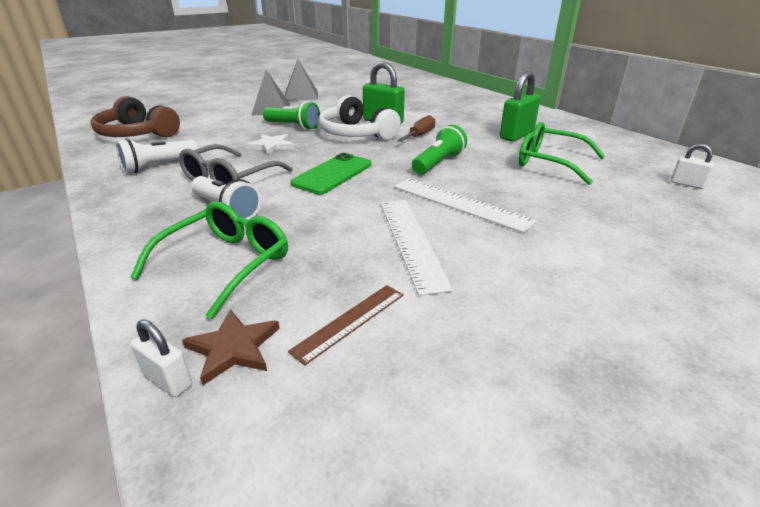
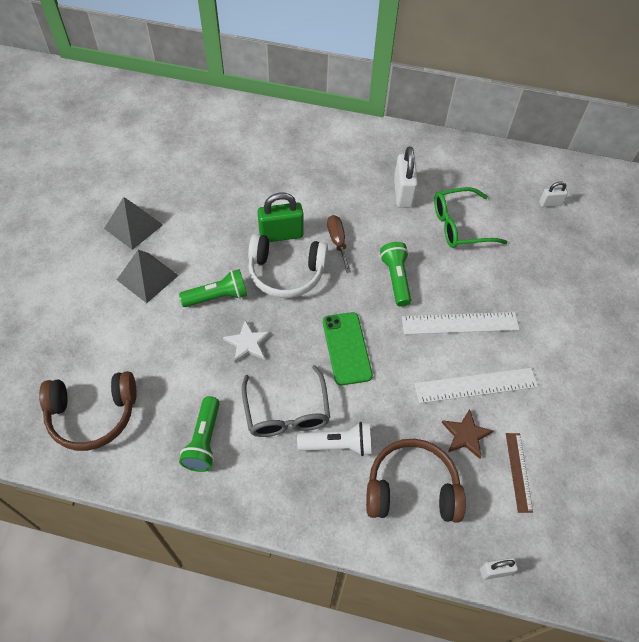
camera: 45 degrees left, 25 degrees up
(159, 166) = (204, 440): white flashlight -> green flashlight
(226, 263) = (412, 488): green glasses -> brown headphones
(233, 348) = (495, 532): brown star -> brown star (466, 435)
(411, 241) = (476, 385): white ruler -> white ruler turned 45 degrees counterclockwise
(516, 135) = (403, 193): green padlock -> white padlock

